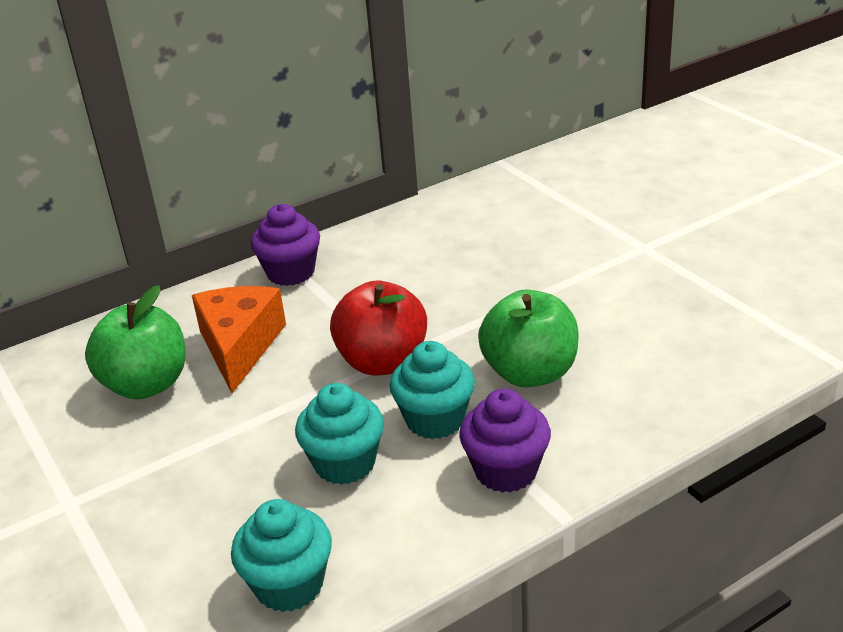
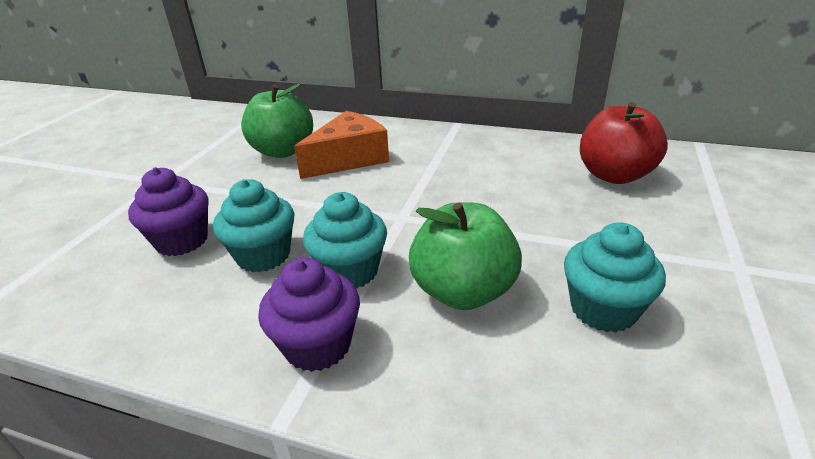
camera: 50 degrees right, 0 degrees up
(289, 585) = (112, 298): turquoise cupcake -> turquoise cupcake (603, 309)
(291, 272) = (442, 138): purple cupcake -> purple cupcake (182, 241)
(383, 362) = (393, 214): red apple -> red apple (614, 175)

